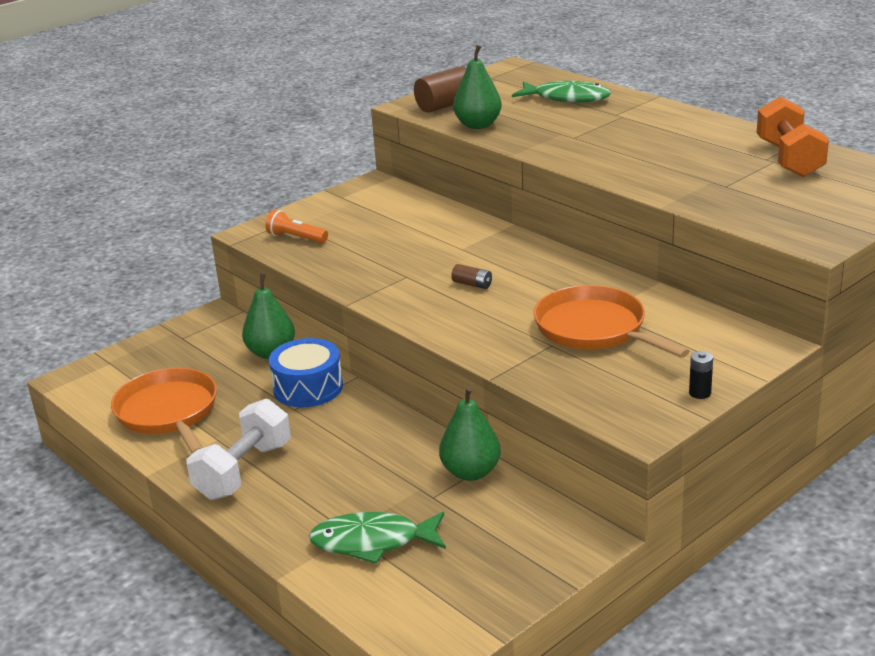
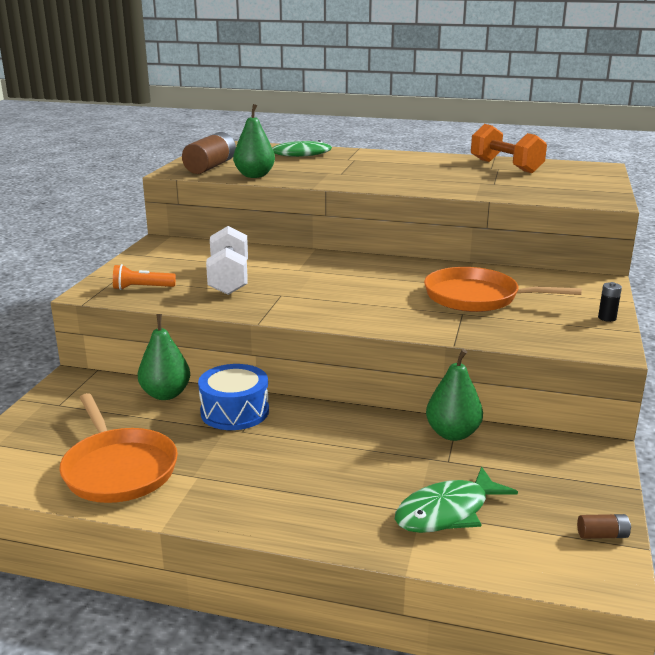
camera: 35 degrees left, 5 degrees down
(168, 412) = (118, 469): orange pan -> orange pan turned 150 degrees counterclockwise
(243, 471) = (257, 494): white dumbbell -> white dumbbell (229, 279)
(472, 284) = (343, 289): brown battery -> brown battery (602, 535)

